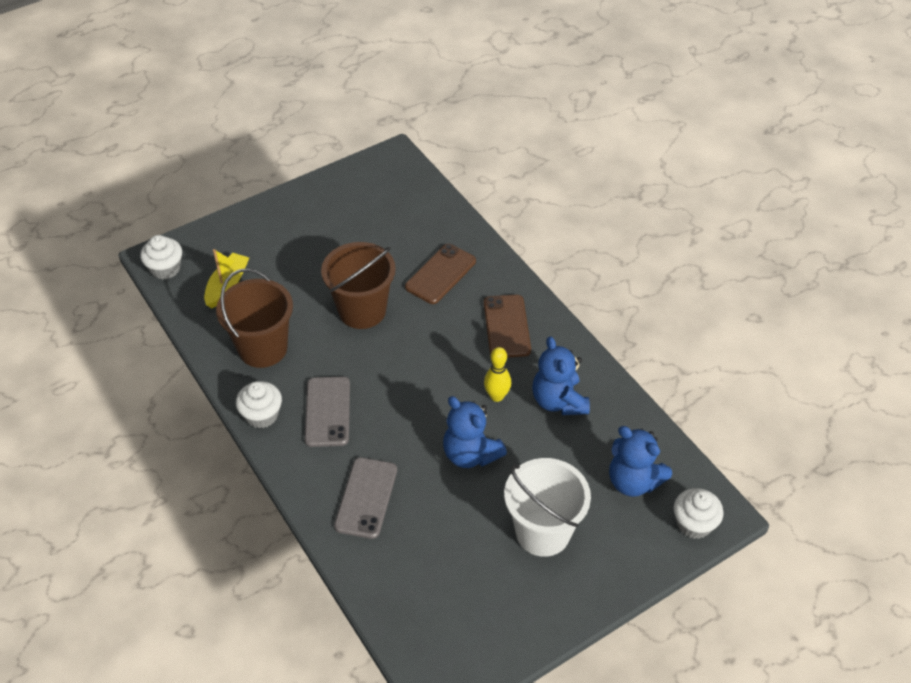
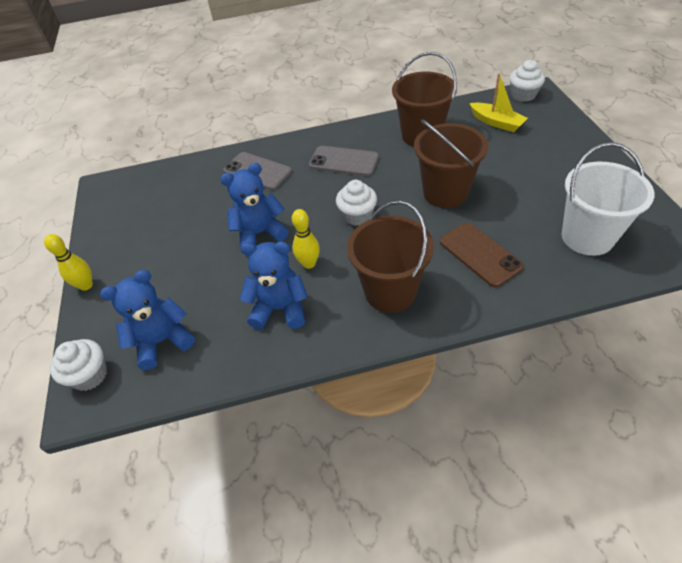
camera: 115 degrees right, 0 degrees up
(262, 415) = (357, 131): white cupcake -> white cupcake (357, 216)
(507, 326) = (390, 291): brown phone -> brown bucket
(543, 532) = (163, 261): white bucket -> white bucket (587, 237)
(604, 595) = (86, 285): none -> yellow bowling pin

